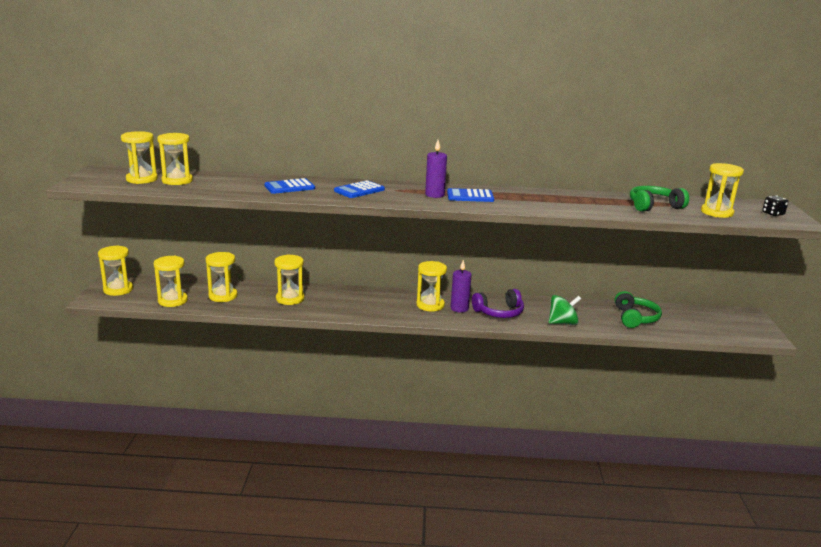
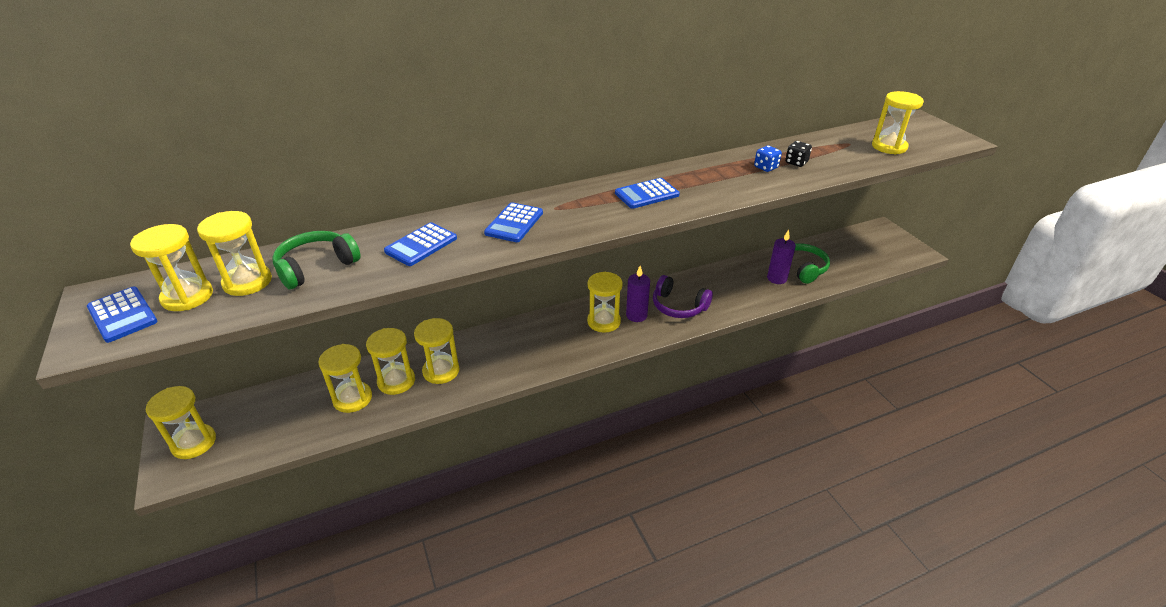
camera: 25 degrees left, 15 degrees up
(105, 178) = (122, 315): none -> blue calculator
(173, 301) = (290, 433): yellow hourglass -> yellow hourglass (396, 381)
(434, 195) = (607, 204): purple candle -> purple candle (776, 278)
(499, 312) = (678, 306): purple headphones -> purple headphones turned 75 degrees clockwise
(562, 323) = (747, 299): green spinning top -> none
(585, 202) = (766, 167): none -> blue dice
(654, 206) = (830, 154): green headphones -> green headphones (316, 267)
(773, 214) = (931, 134): black dice -> black dice (796, 162)

